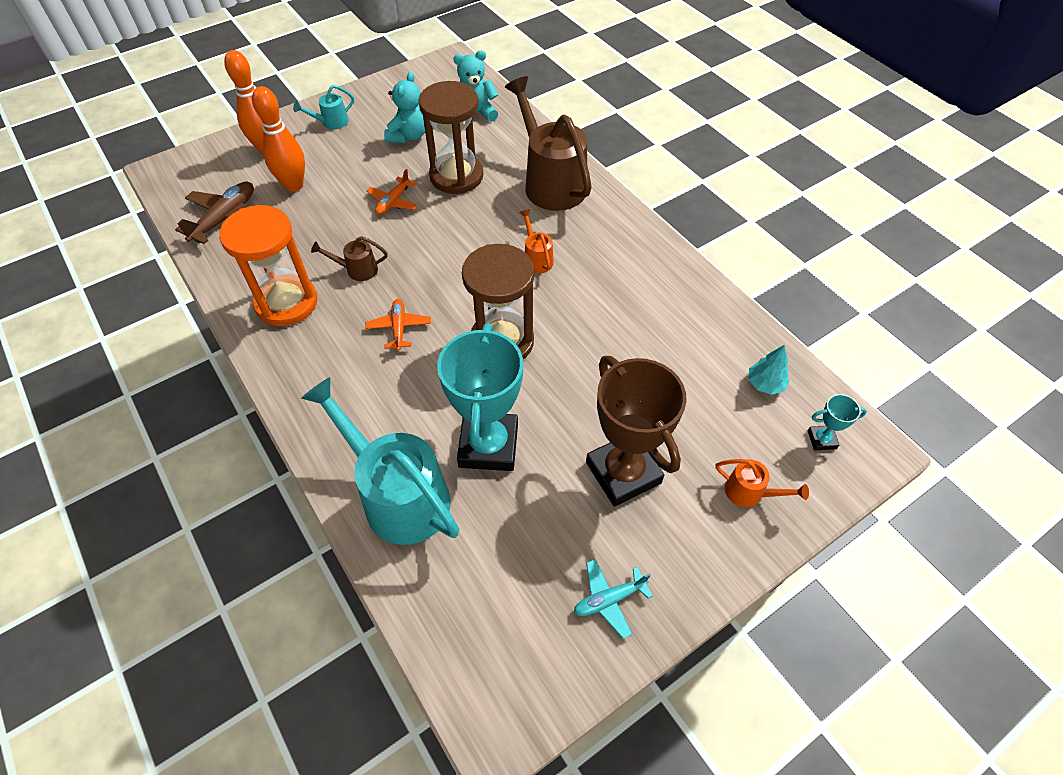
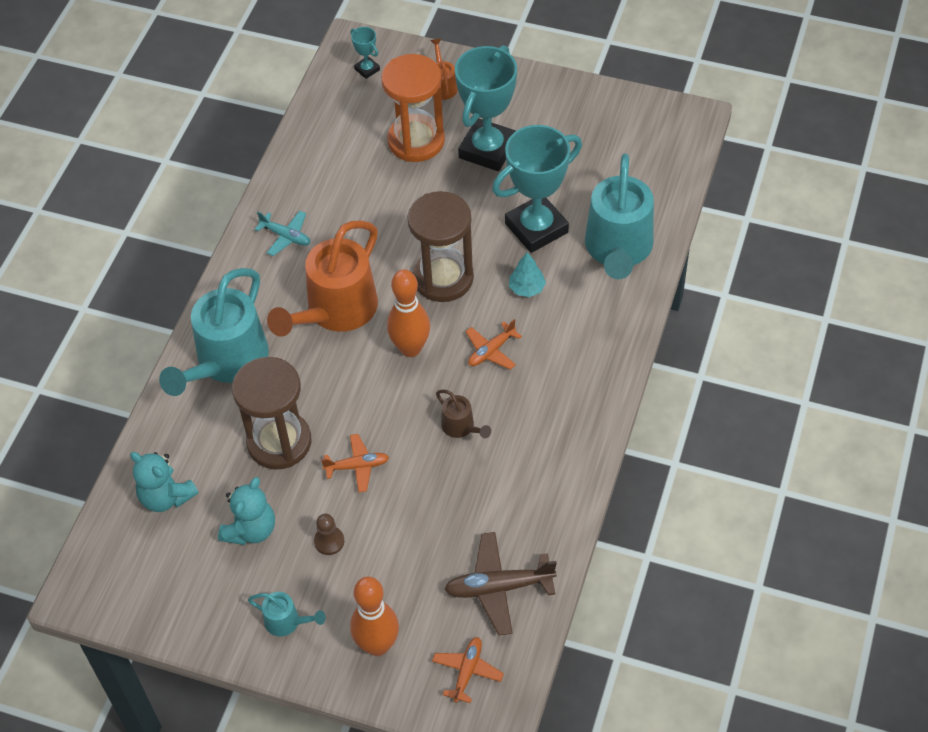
camera: 125 degrees left, 0 degrees up
(200, 175) = (467, 671): none -> orange plane
(286, 303) = (540, 448): orange hourglass -> orange hourglass (416, 141)
(294, 185) = (407, 570): orange bowling pin -> orange bowling pin (410, 348)
(358, 163) = (329, 541): none -> brown pawn
(408, 136) = (251, 530): turquoise teddy bear -> turquoise teddy bear turned 135 degrees clockwise
(536, 258) = (335, 312): orange watering can -> orange watering can, size x2.25
(550, 182) = (226, 363): brown watering can -> turquoise watering can
(609, 599) = (577, 112): turquoise plane -> turquoise plane (286, 236)
(623, 472) = (487, 149): brown trophy -> turquoise trophy
(765, 384) = (343, 115): turquoise tree -> turquoise tree (526, 288)

